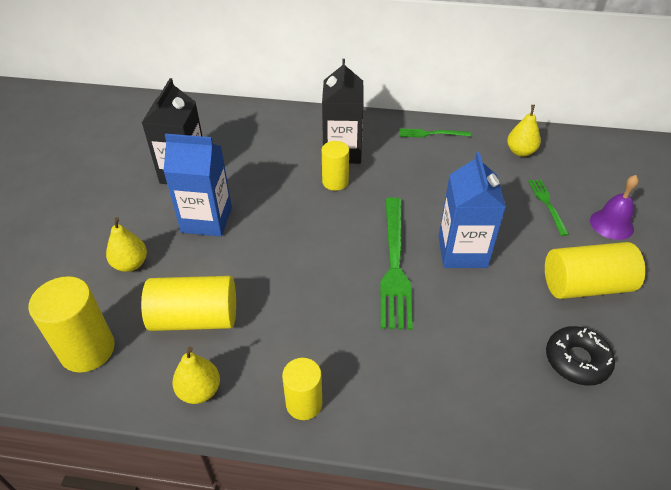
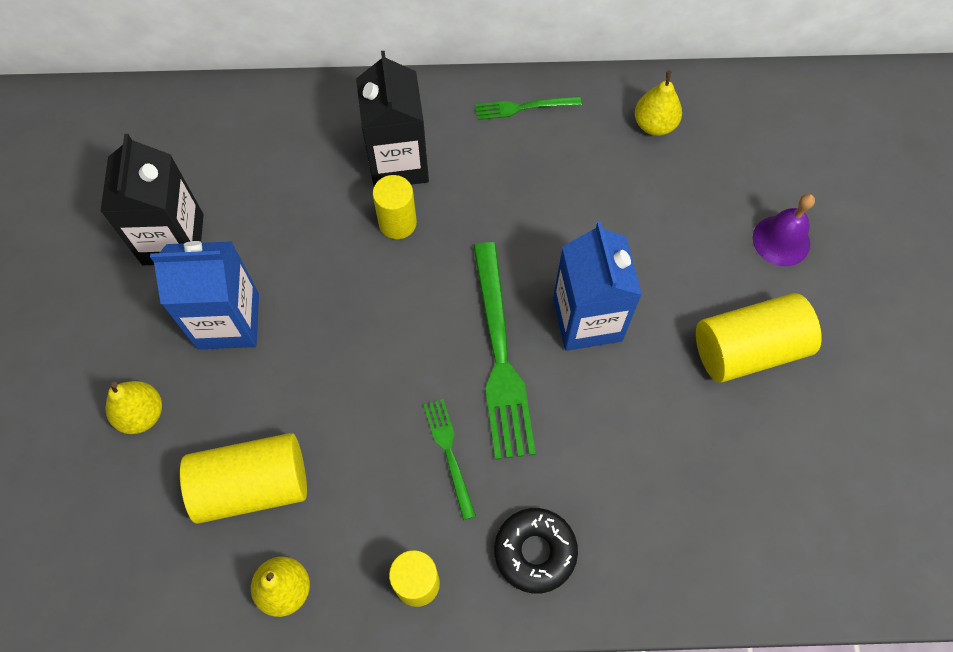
camera: 10 degrees left, 20 degrees up
(87, 350) = (125, 557): yellow cylinder -> none
(547, 204) = (695, 219): green fork -> green fork (449, 454)
(577, 360) = (739, 464): black donut -> black donut (535, 552)

